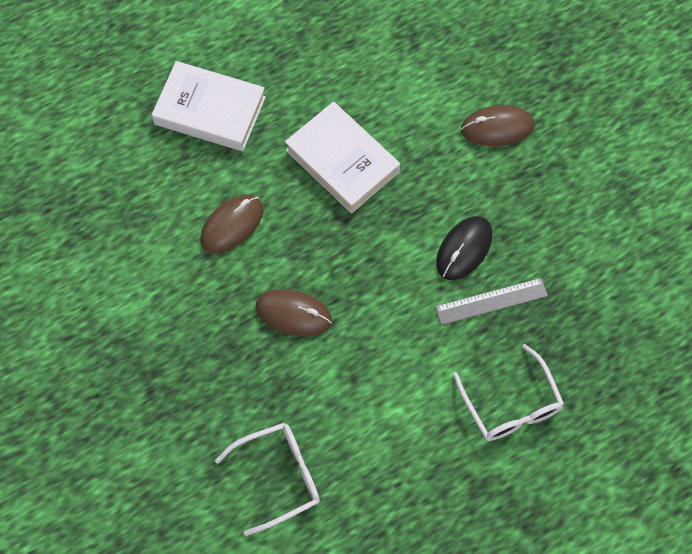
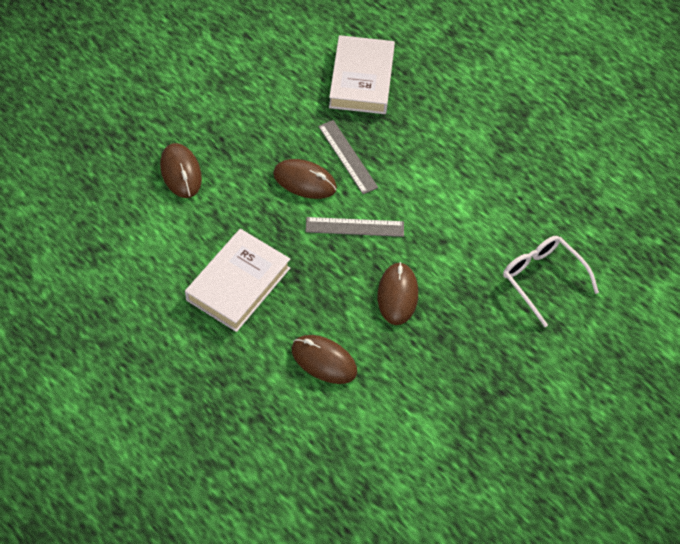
camera: 105 degrees left, 10 degrees down
(210, 110) = (205, 406): white book -> white book (361, 79)
(392, 289) = (354, 227): none -> grey ruler
(464, 249) = (305, 181): black mouse -> brown mouse
(511, 404) = (432, 134): white glasses -> none

